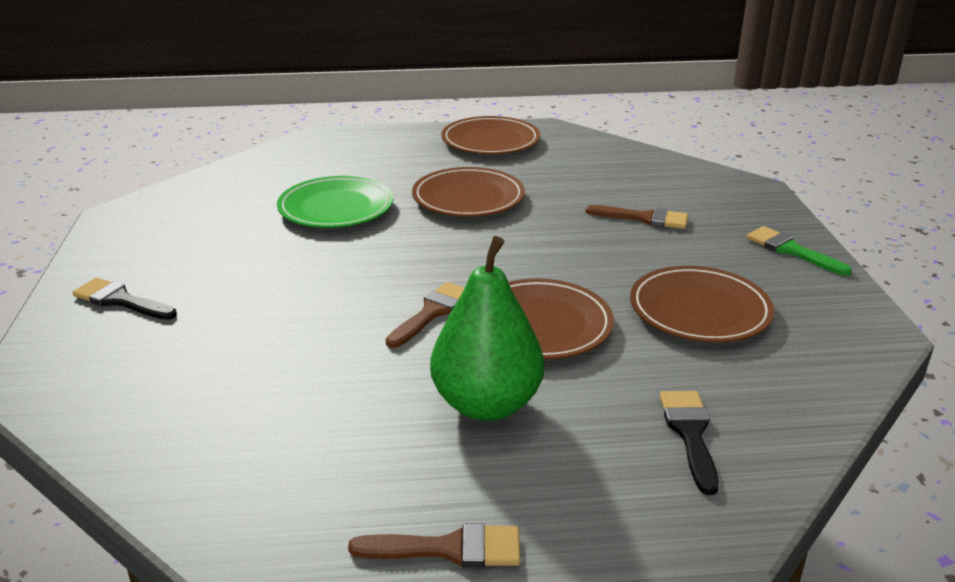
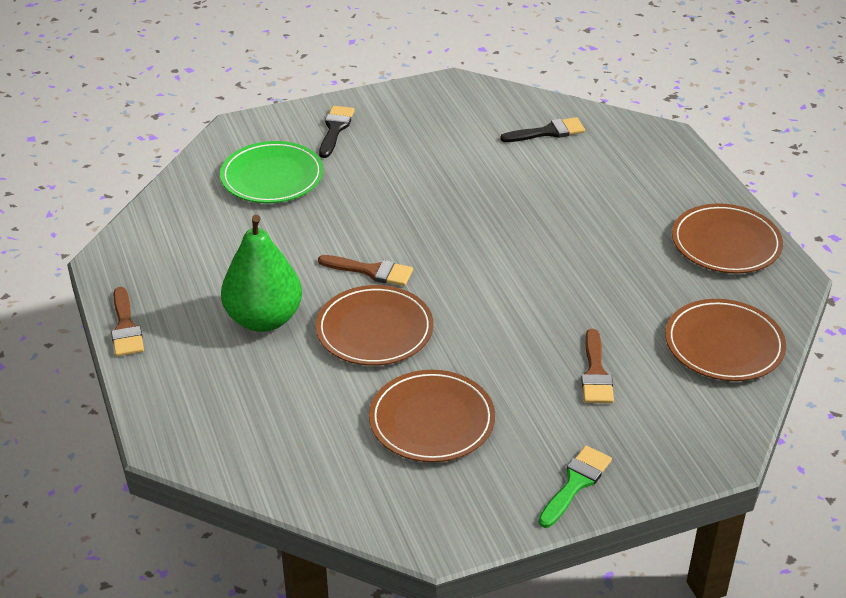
camera: 75 degrees right, 10 degrees up
(336, 207) = (520, 183): green plate -> green plate (272, 177)
(468, 197) = (580, 253): brown plate -> brown plate (724, 344)
(690, 433) = (256, 422): black brush -> black brush (548, 132)

